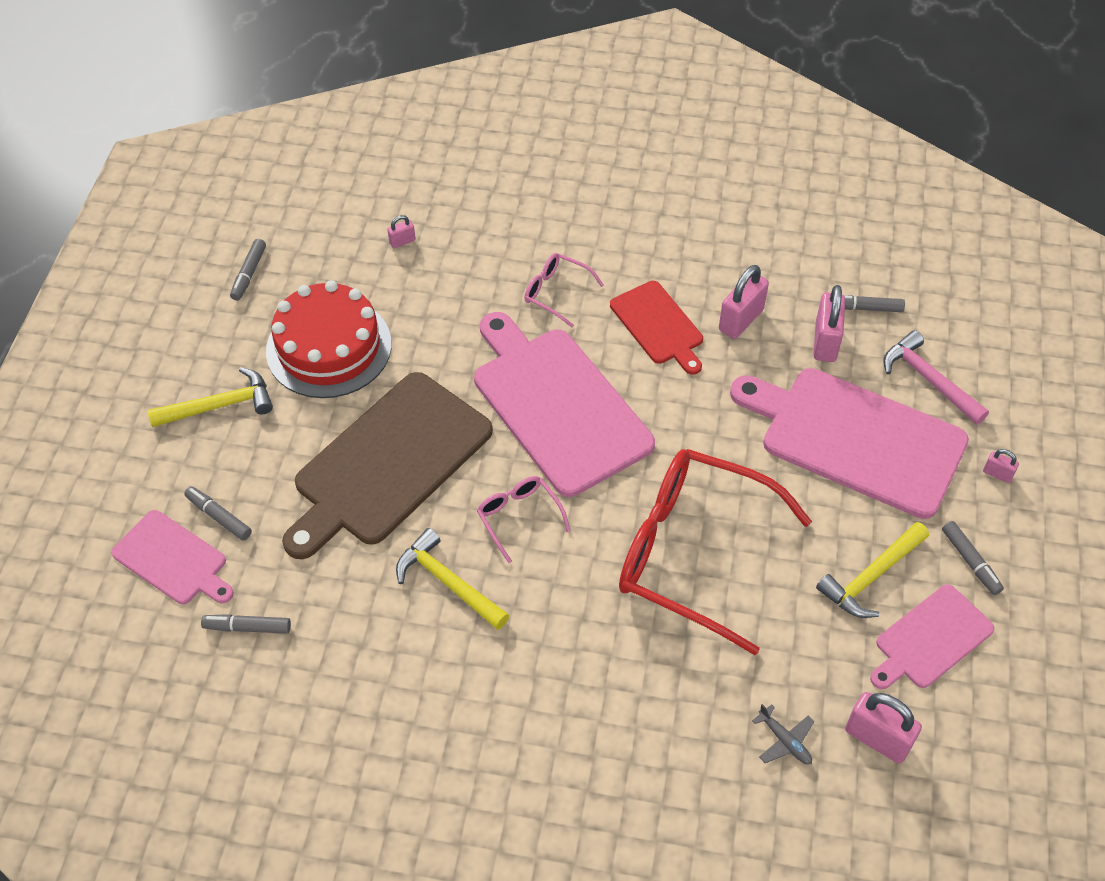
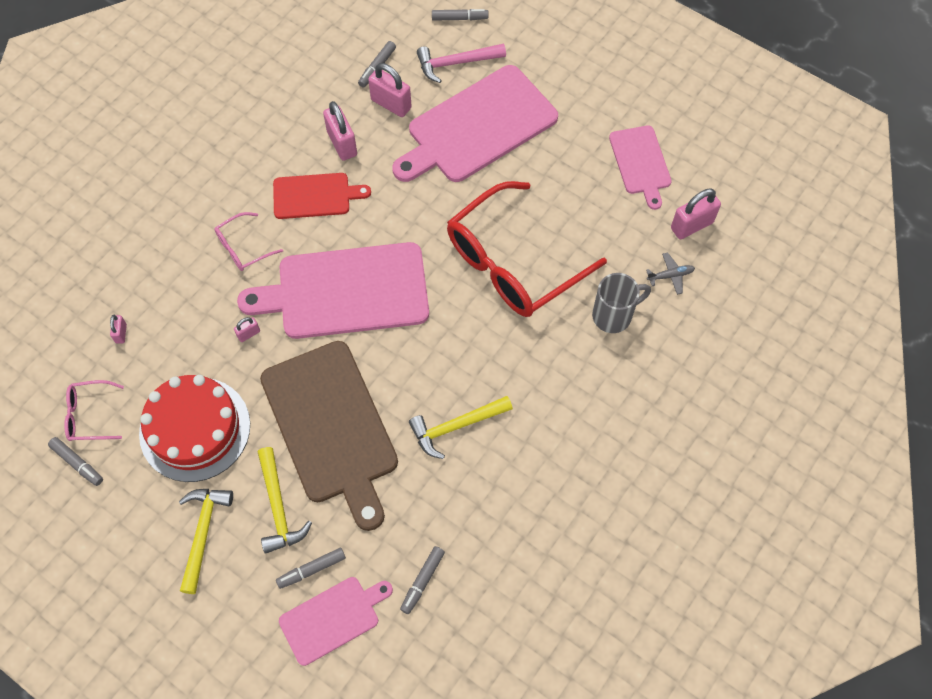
camera: 65 degrees left, 10 degrees up
(519, 517) = (427, 358): pink glasses -> pink glasses (89, 415)
(686, 694) = (613, 315): none -> grey mug
(871, 577) = (582, 171): yellow hammer -> yellow hammer (278, 507)
(970, 561) = (599, 114): grey marker -> grey marker (459, 18)
(997, 474) = (546, 66): pink padlock -> pink padlock (248, 334)

